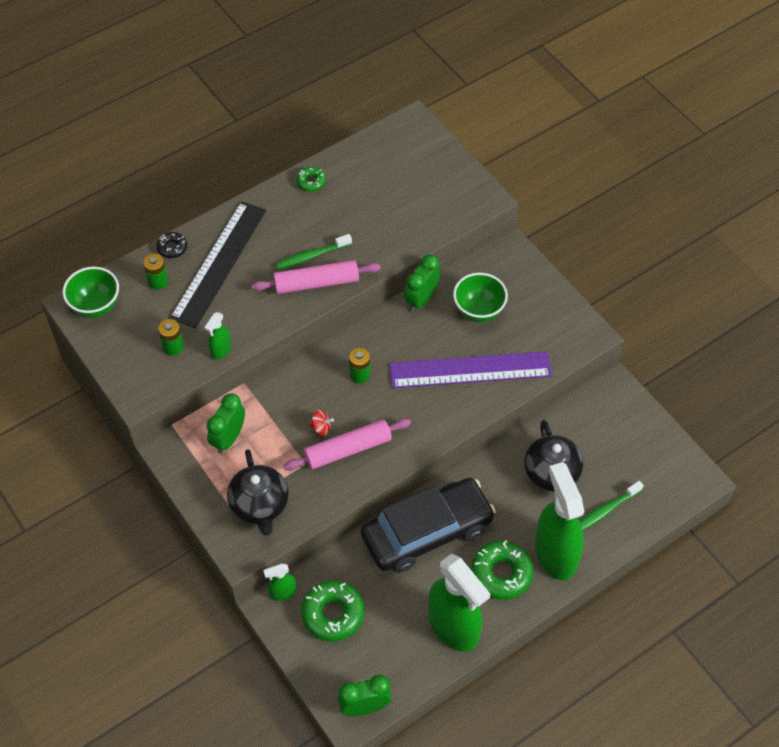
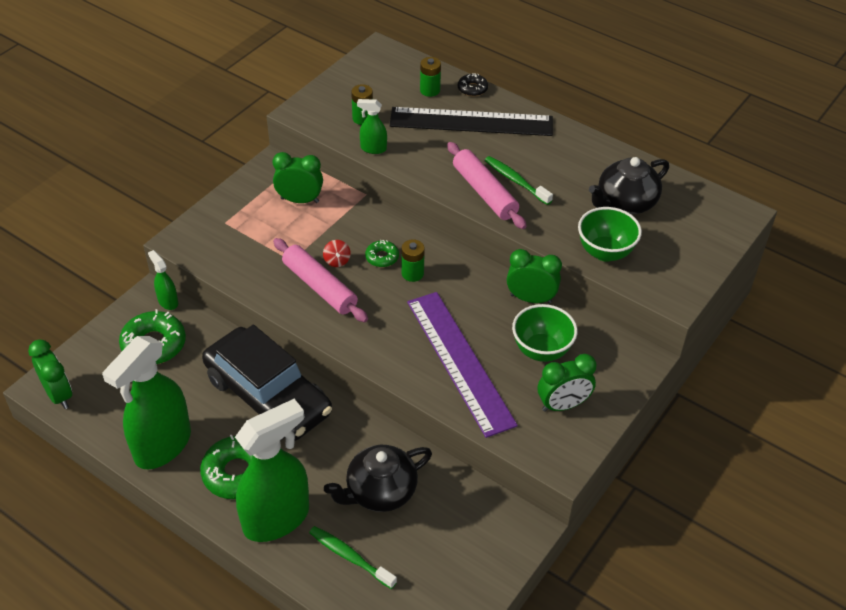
camera: 70 degrees right, 10 degrees down
(96, 306) = (384, 62): green bowl -> green bowl (605, 252)
(260, 505) = (234, 240): black teapot -> black teapot (625, 203)
(311, 182) = (608, 157): green donut -> green donut (382, 257)
(537, 316) = (563, 405): none -> green clock

